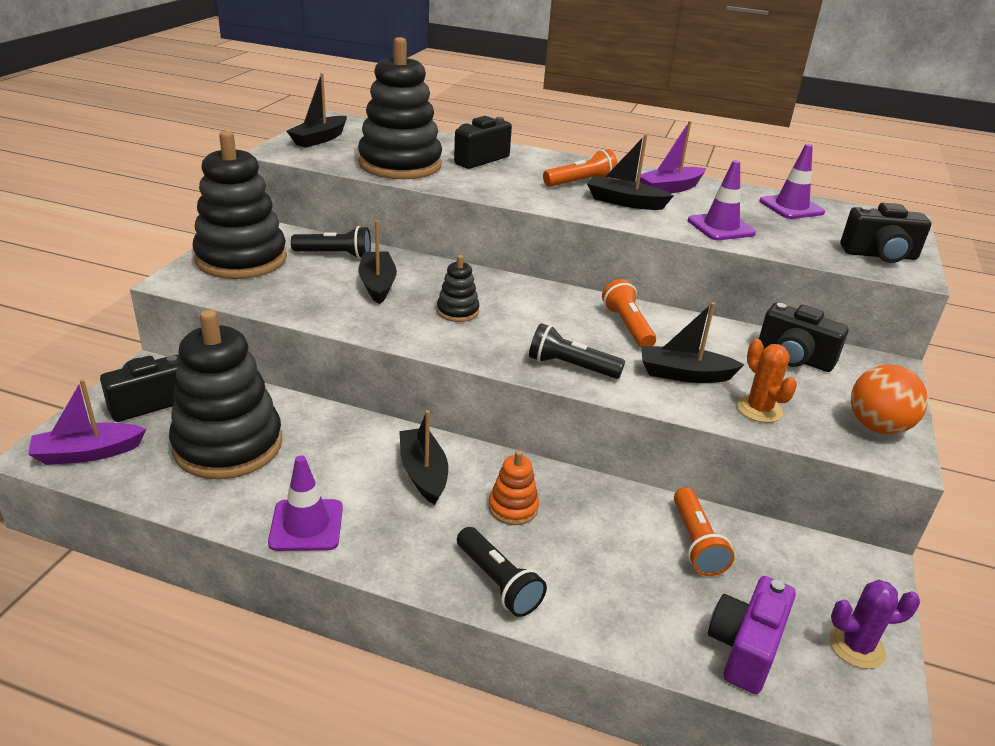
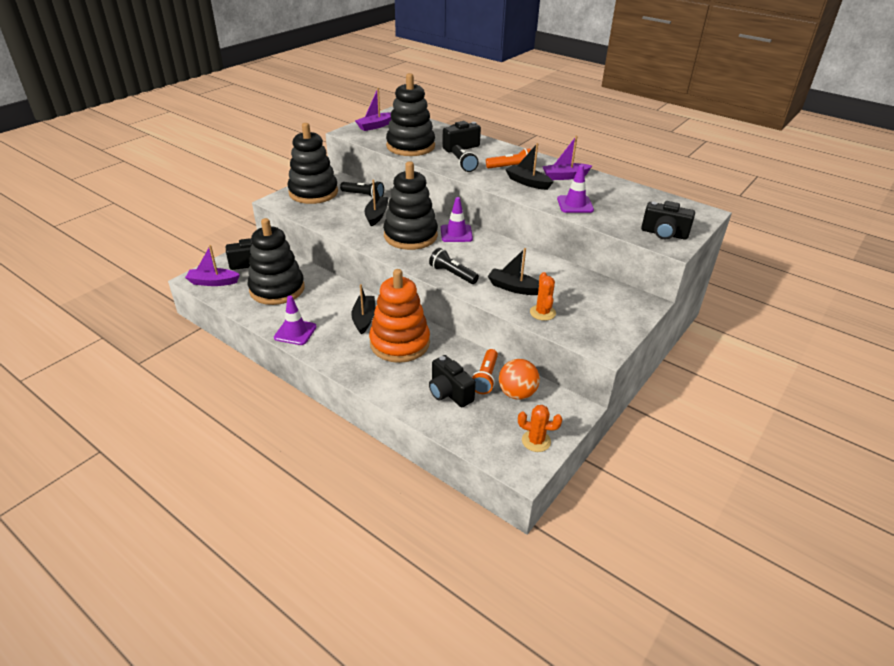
camera: 20 degrees right, 5 degrees up
(319, 139) = (375, 126): black boat -> purple boat
(457, 311) = (410, 236): black stacking toy -> black stacking toy, size x2.24
(498, 583) = (371, 375): black flashlight -> black flashlight (463, 164)
(513, 508) = (399, 343): orange stacking toy -> orange stacking toy, size x2.24
(627, 326) = (501, 257): orange flashlight -> none
(744, 648) = (475, 428): purple camera -> none
(791, 207) = (636, 196): purple traffic cone -> purple traffic cone (456, 233)
(794, 358) = (589, 289): black camera -> black camera (449, 393)
(856, 646) = (536, 441): purple cactus -> orange cactus
(877, 427) = (606, 333): orange ball -> orange ball (517, 393)

